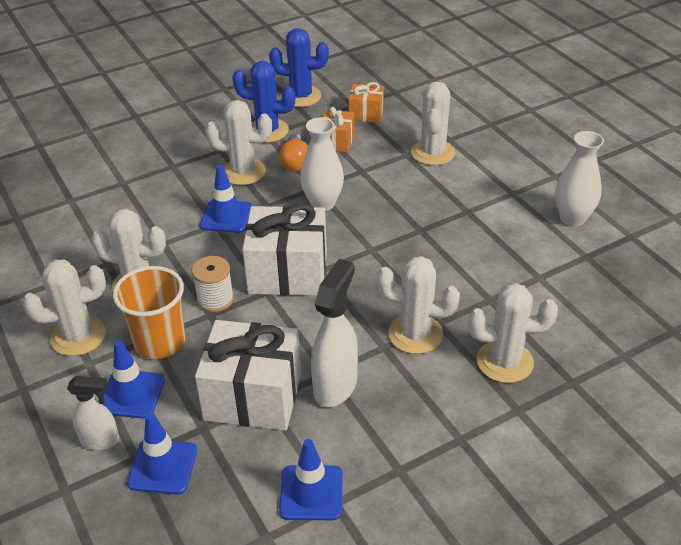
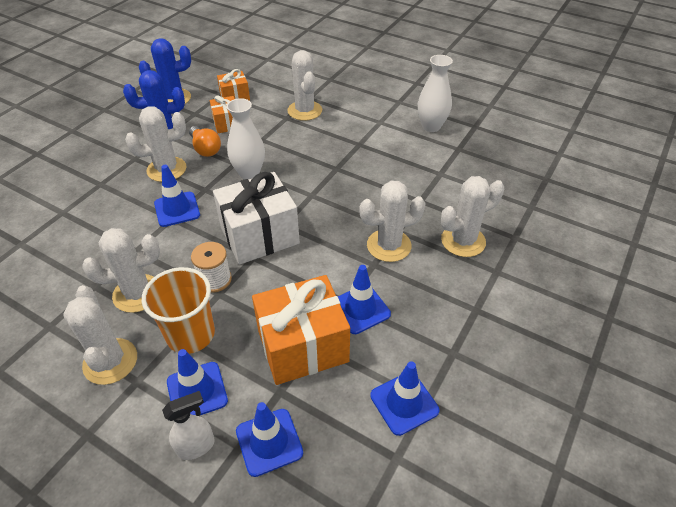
camera: 30 degrees left, 5 degrees up
(78, 336) = (110, 361): white cactus -> white cactus turned 60 degrees counterclockwise
(253, 396) = (303, 346): white gift -> orange gift
(335, 386) = (360, 309): white spray bottle -> blue traffic cone

